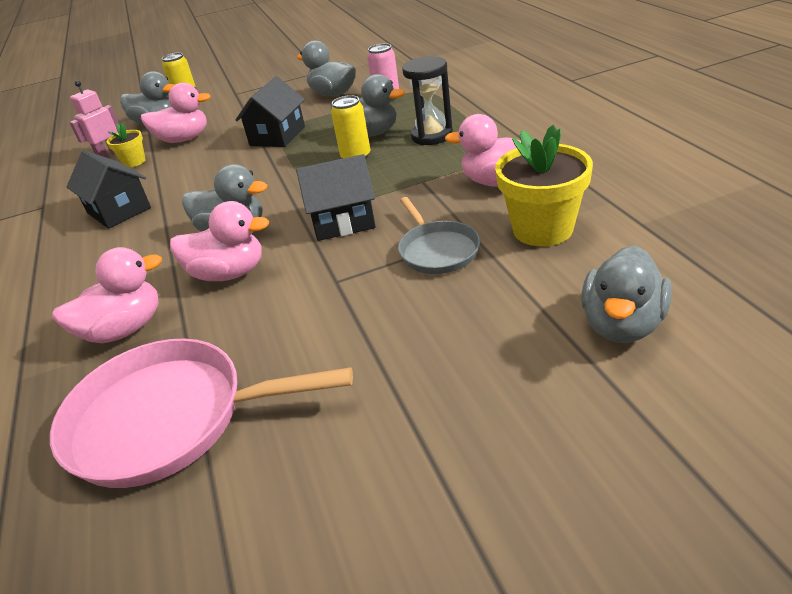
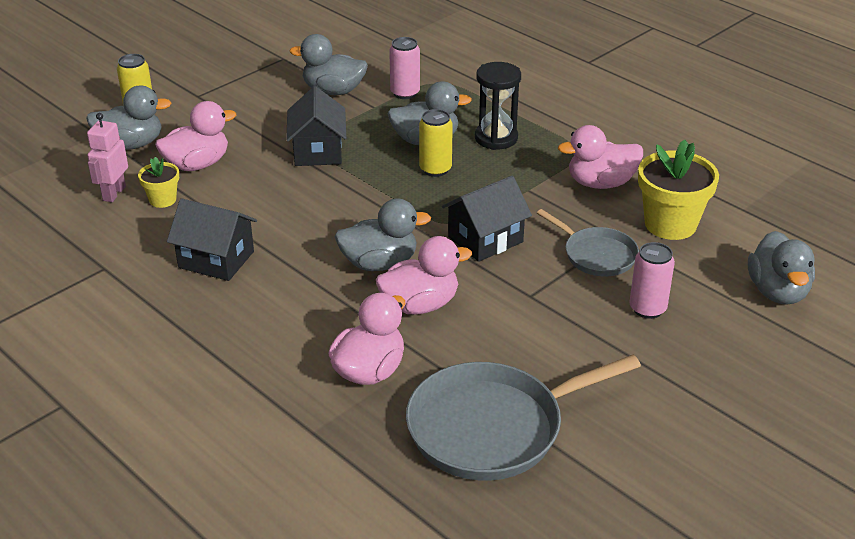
camera: 30 degrees left, 0 degrees up
(167, 419) = (492, 428): pink pan -> grey pan
(445, 317) = (647, 309): none -> pink can

